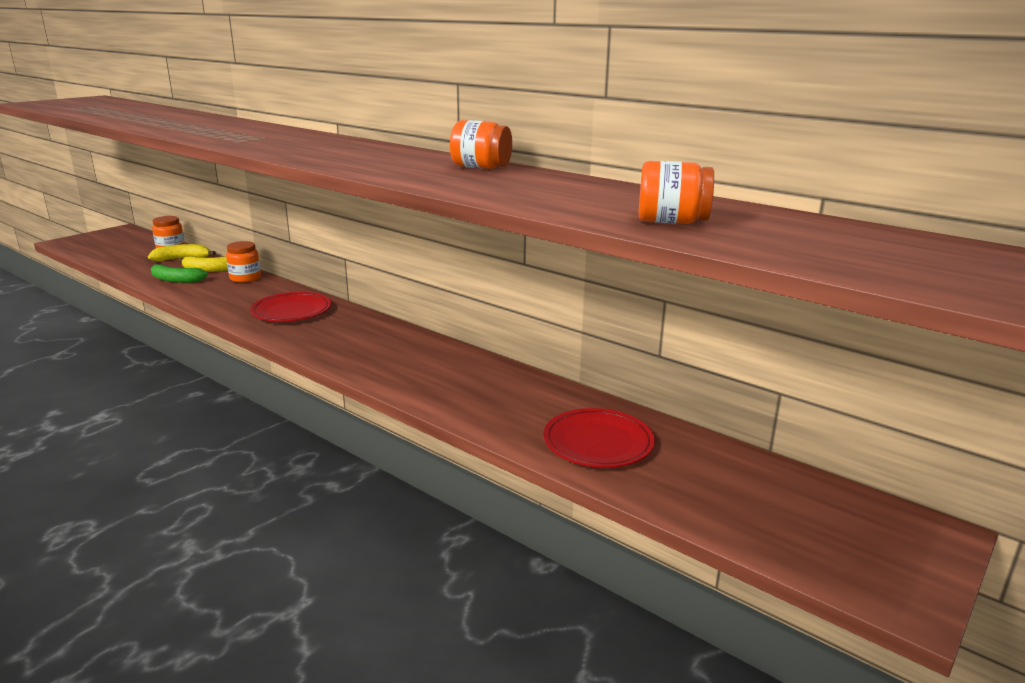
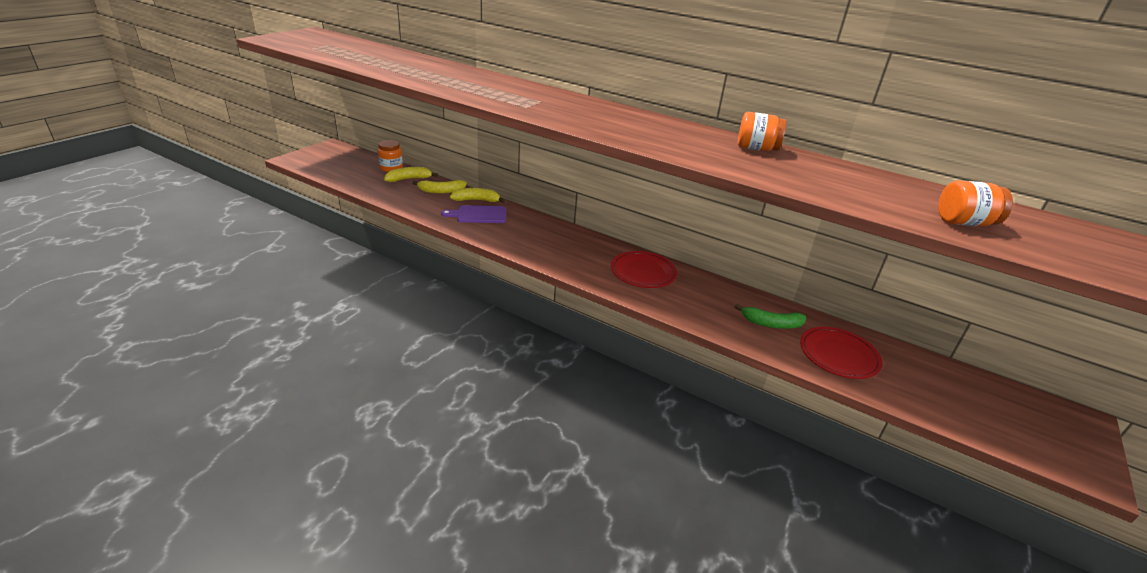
camera: 10 degrees left, 10 degrees up
(176, 280) = (421, 202): green banana -> green banana (771, 324)
(235, 291) = (478, 215): none -> purple cutting board
(245, 278) = (476, 200): orange jar -> yellow banana
(291, 311) = (538, 235): red plate -> red plate (643, 272)

